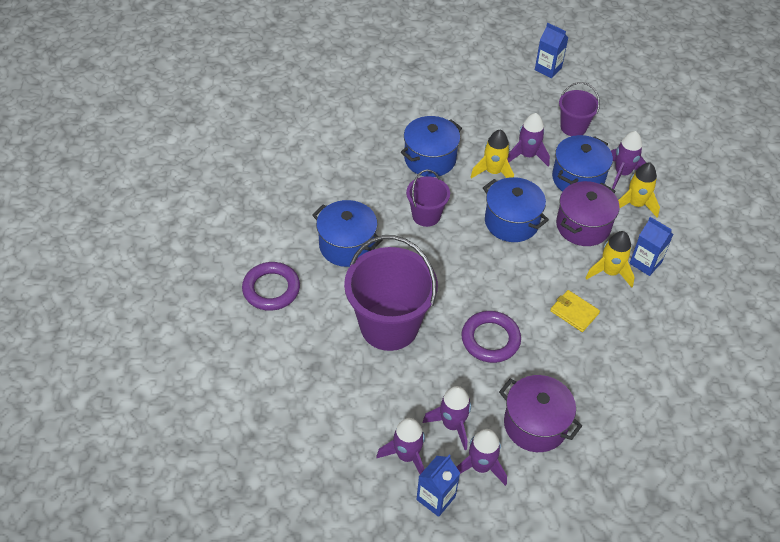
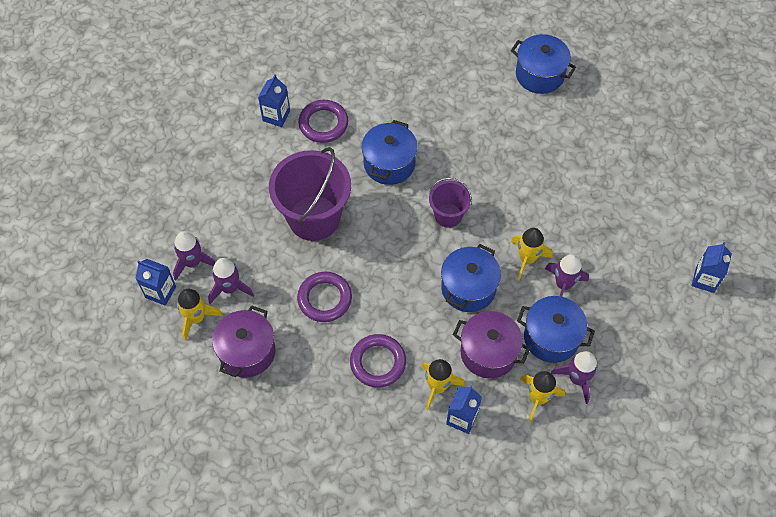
camera: 75 degrees right, 10 degrees up
(240, 330) = (276, 116): none -> blue carton
(430, 159) = (521, 201): blue pot -> blue pot (539, 74)
(480, 466) = (196, 318): purple rocket -> yellow rocket
(573, 127) = (625, 320): purple bucket -> none
(574, 312) = (378, 362): yellow wallet -> purple ring

